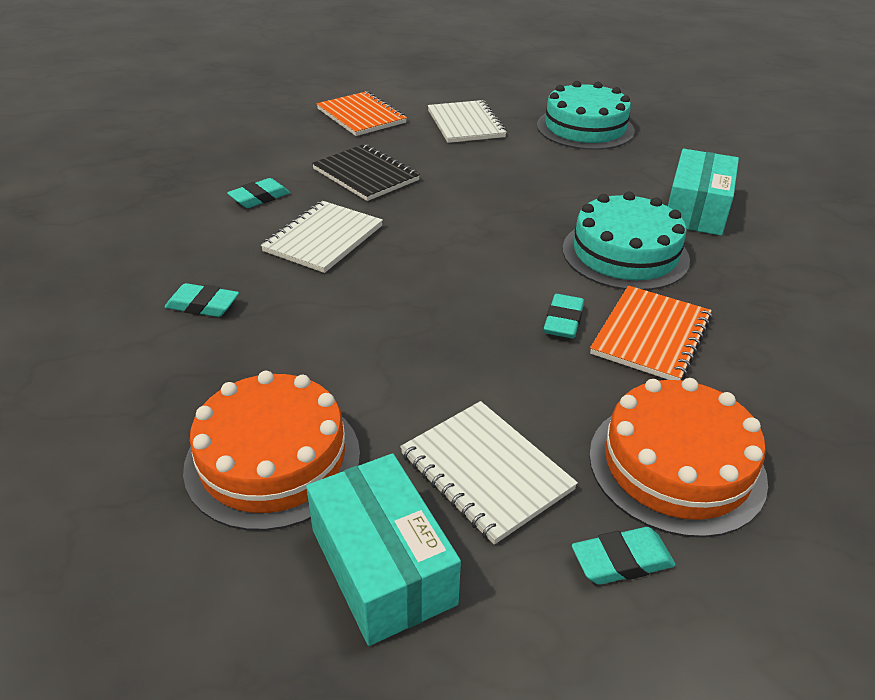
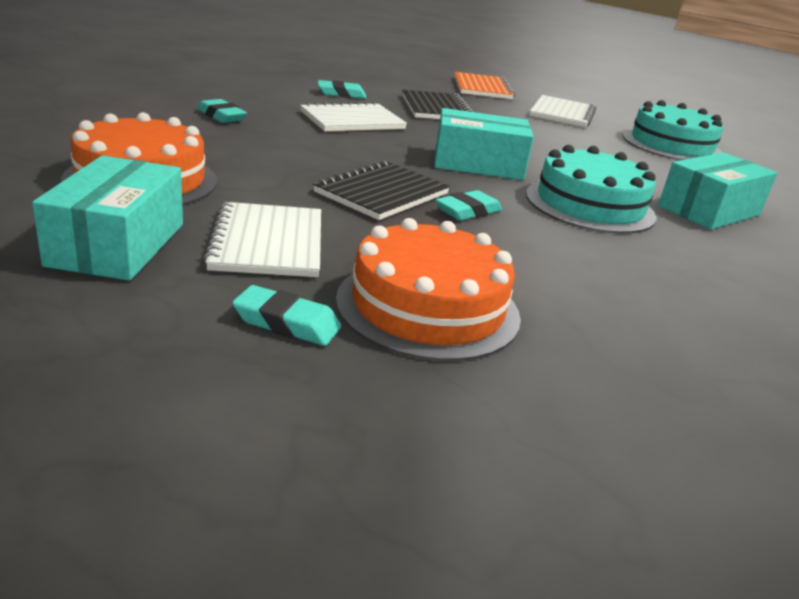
camera: 30 degrees right, 10 degrees down
(479, 338) = (382, 193): none -> black notebook
(494, 246) = (478, 164): none -> turquoise box
(651, 335) = (534, 245): orange notebook -> none

